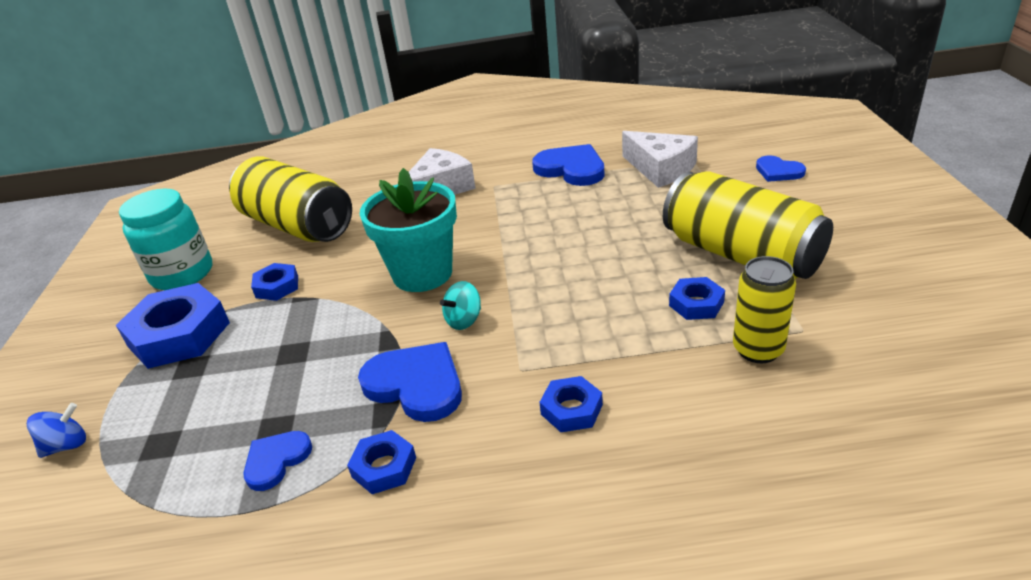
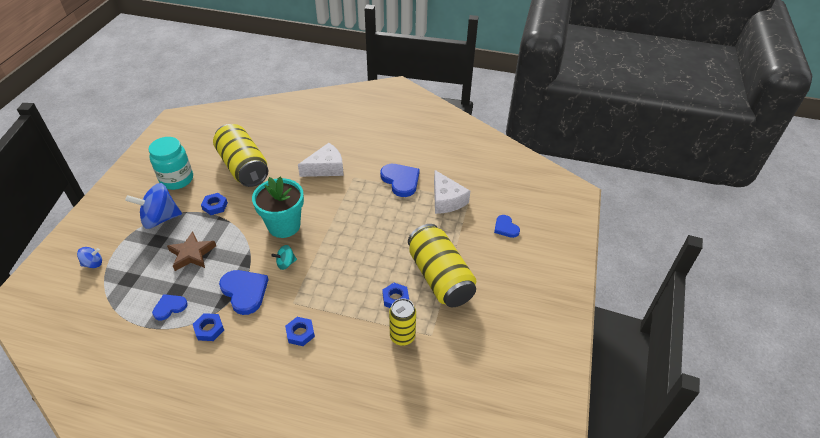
camera: 15 degrees right, 10 degrees up
(179, 334) = (160, 219): blue nut -> blue spinning top
(273, 364) = (192, 254): none -> brown star

